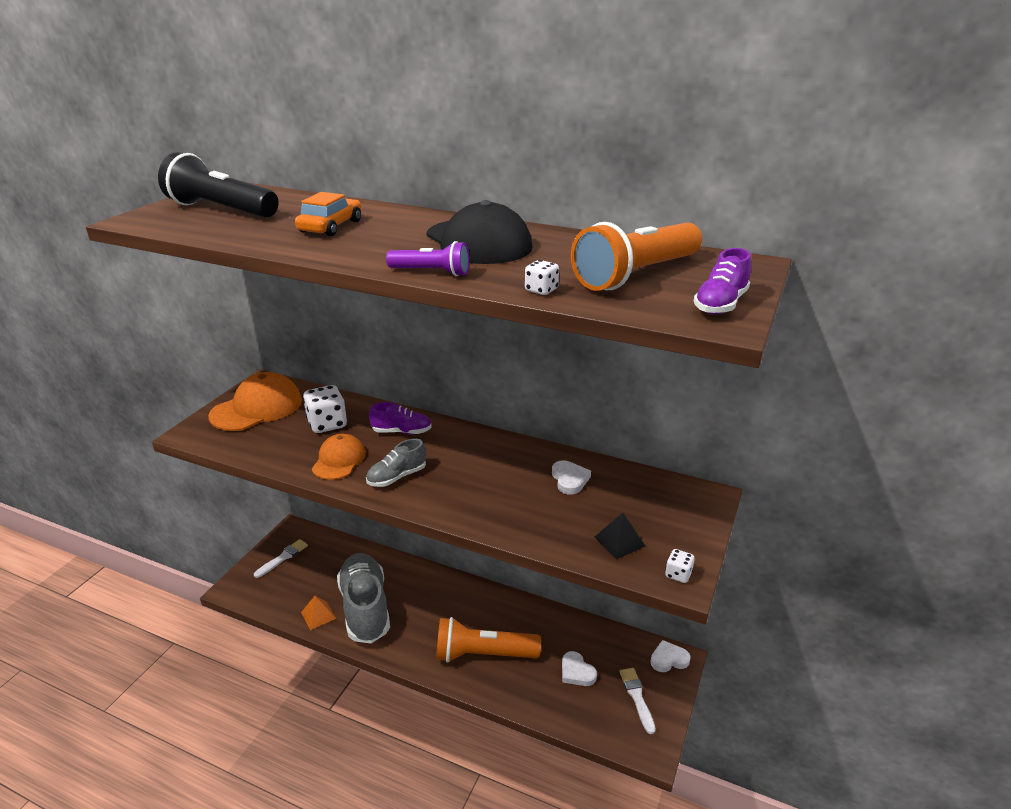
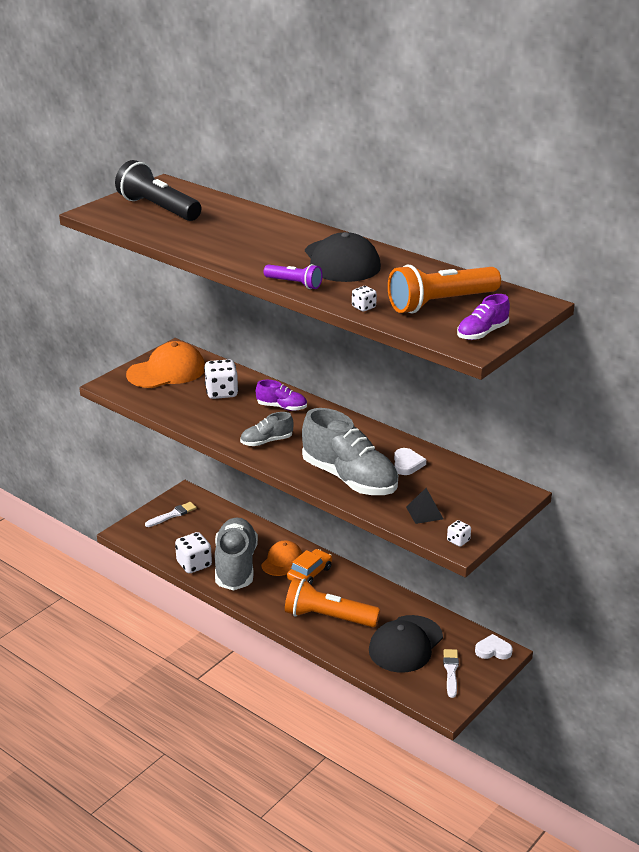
camera: 15 degrees right, 0 degrees up
(318, 615) = (194, 564): orange pyramid -> white dice
(330, 226) = (236, 234): orange car -> orange car (309, 573)
(339, 460) = (224, 422): orange cap -> orange cap (282, 561)
(512, 510) = (349, 478): none -> grey shoe
(576, 672) = (405, 644): white heart -> black cap

